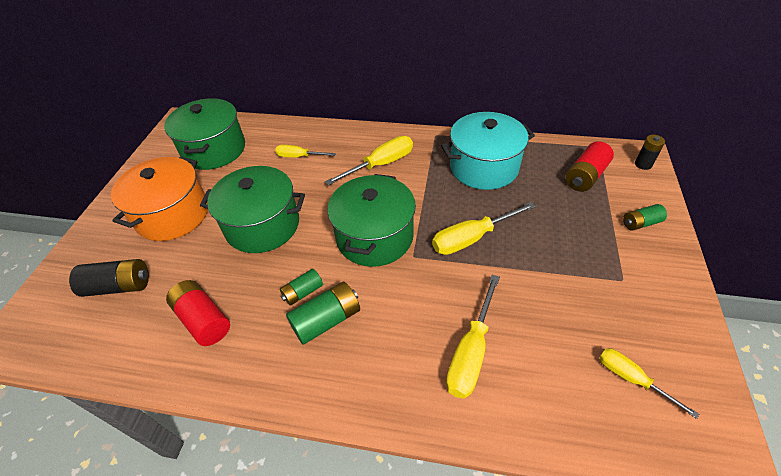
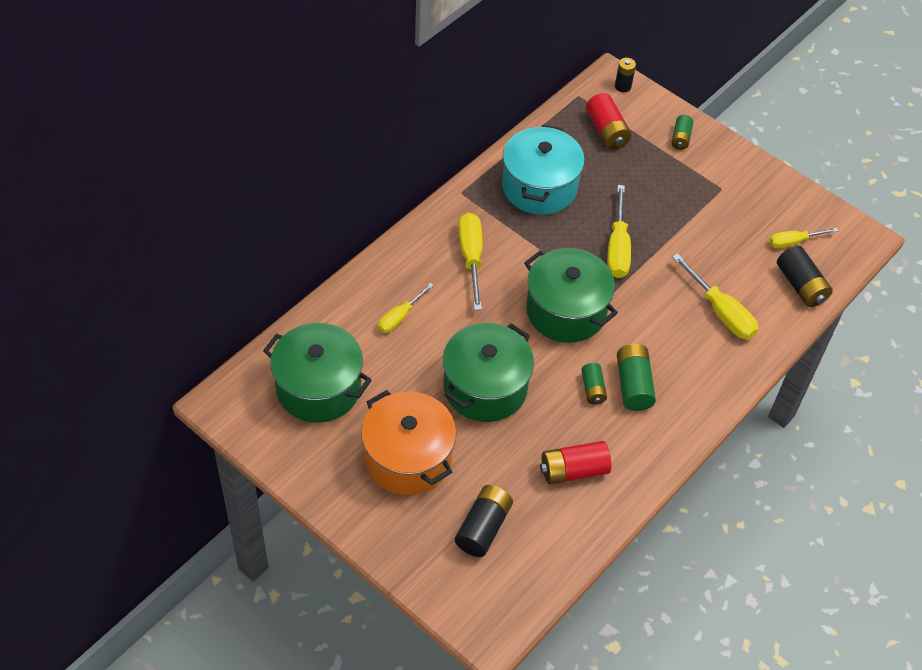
camera: 65 degrees left, 5 degrees up
(579, 417) = (801, 285): none -> black battery

